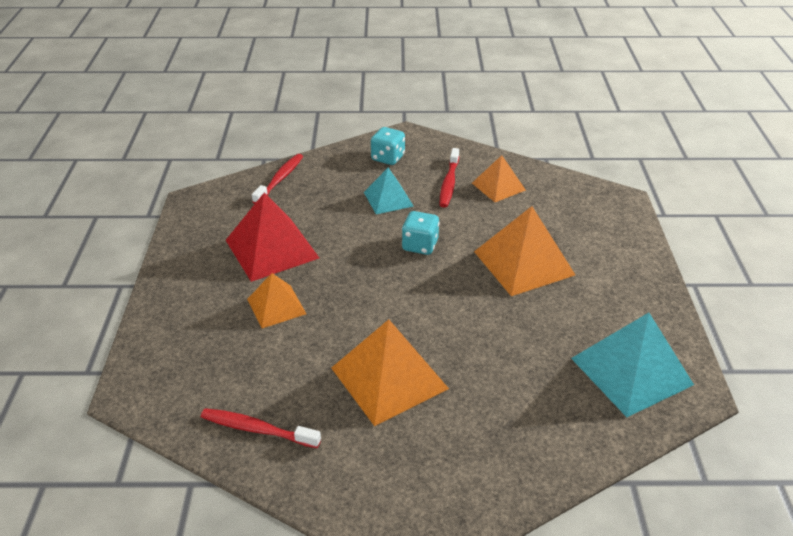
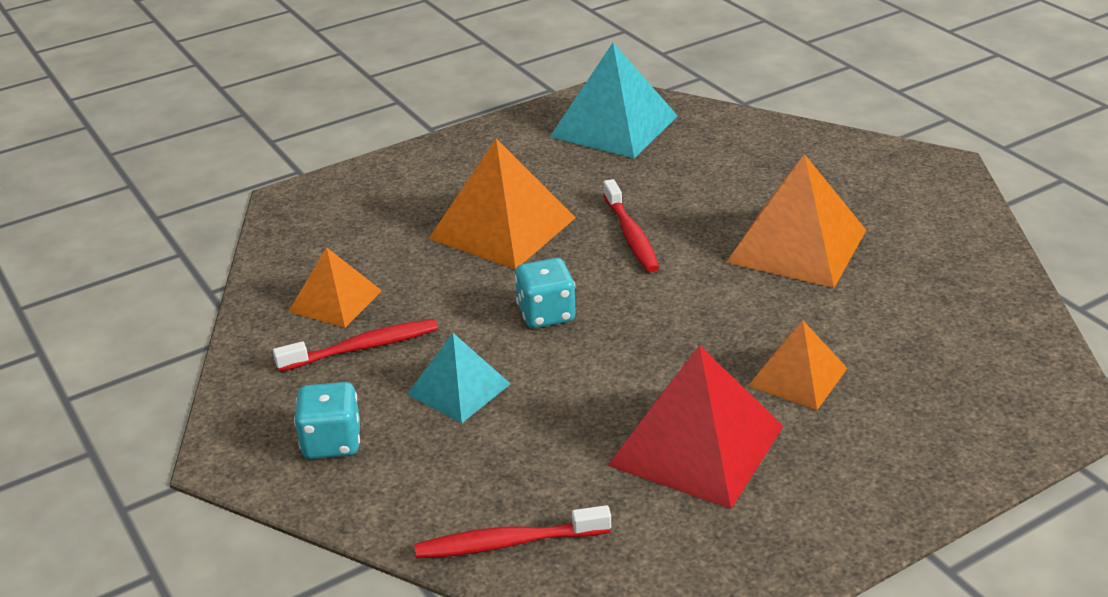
camera: 120 degrees left, 5 degrees down
(257, 429) = (972, 295): red toothbrush -> red toothbrush (631, 235)

